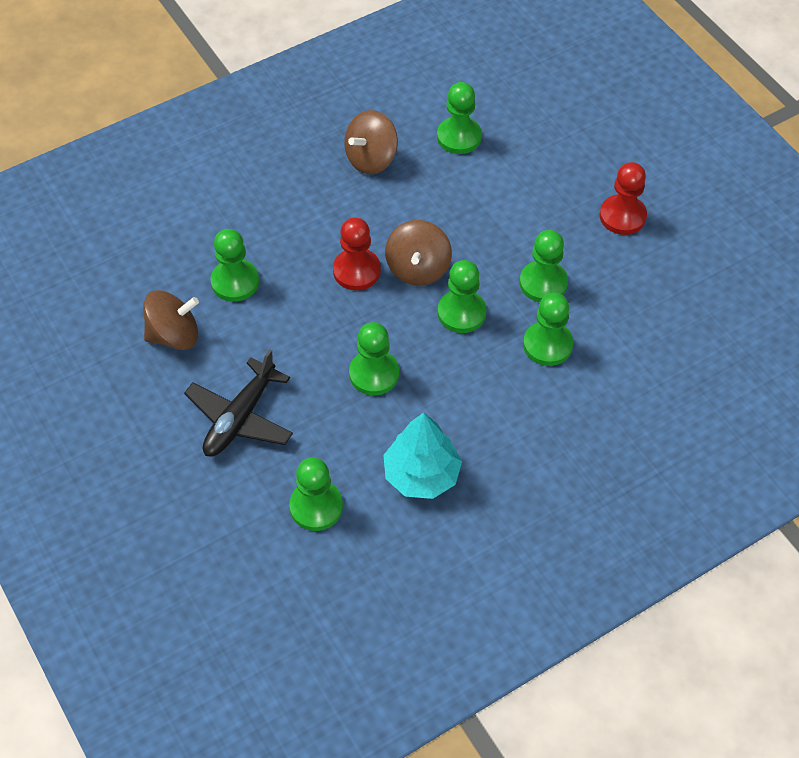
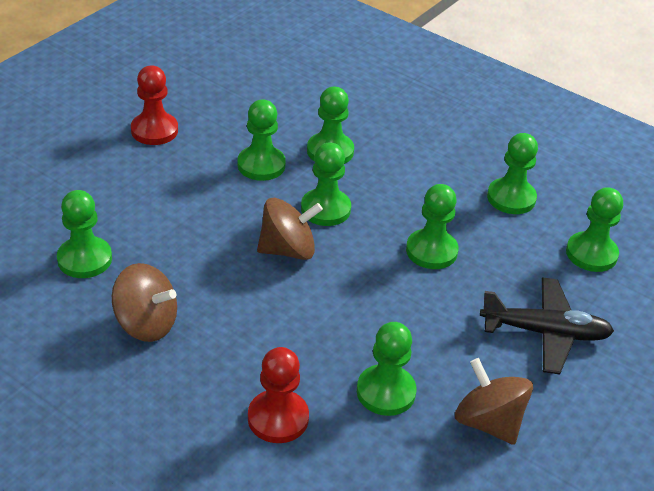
camera: 115 degrees left, 15 degrees down
(356, 271) = (315, 295): red pawn -> red pawn (278, 418)
(421, 474) = (511, 198): turquoise tree -> green pawn

